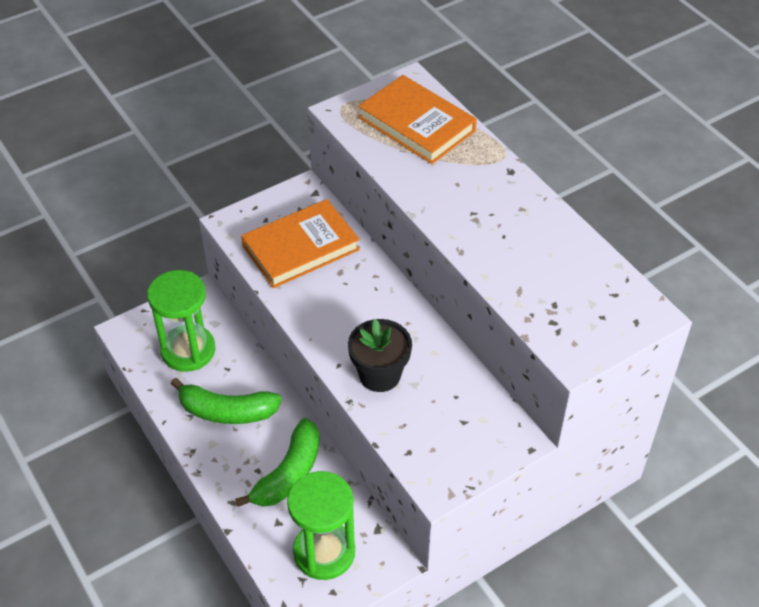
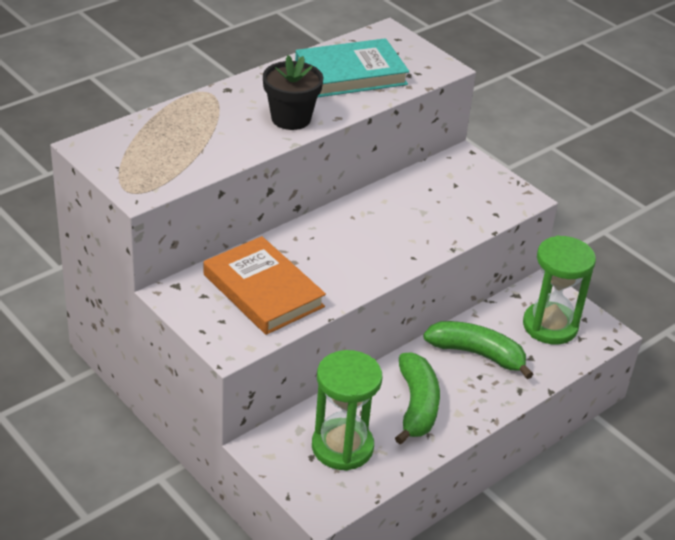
camera: 100 degrees left, 10 degrees down
(379, 375) = (418, 231): black flower pot -> black flower pot (291, 118)
(416, 124) = (161, 142): orange book -> none
(549, 269) = (350, 74): none -> turquoise book

